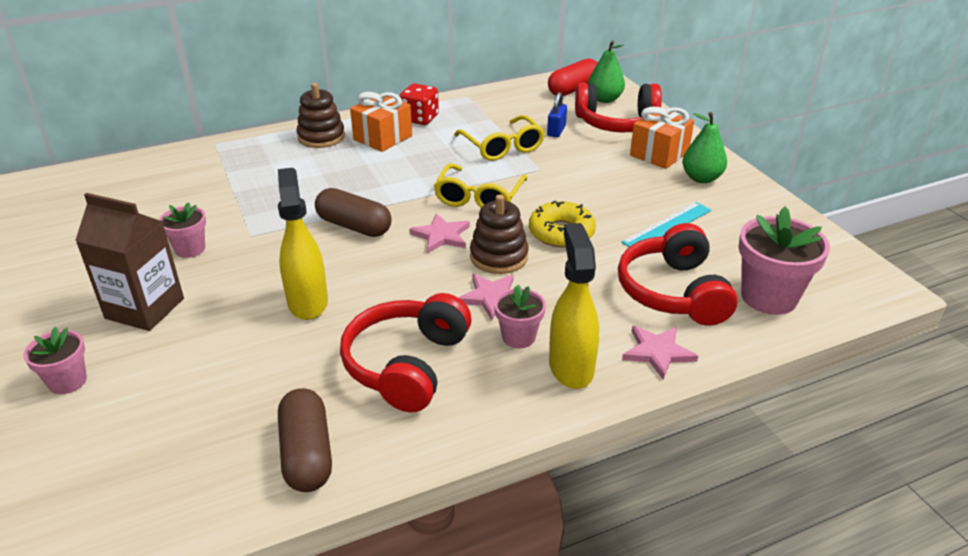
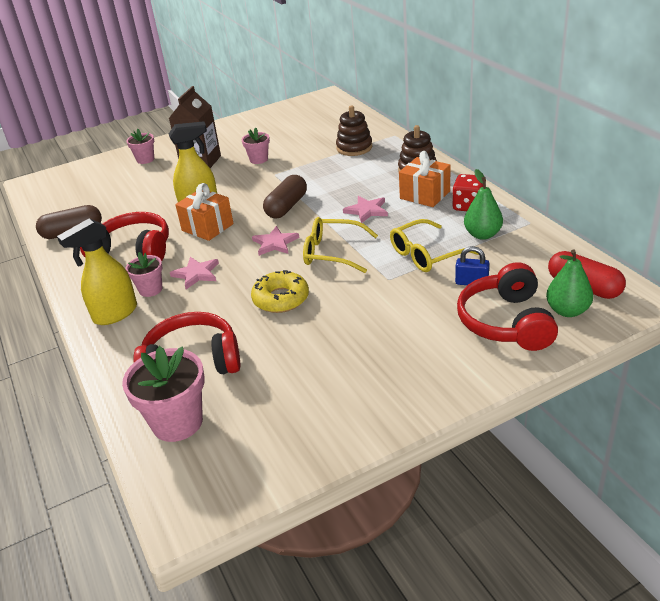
camera: 90 degrees right, 0 degrees up
(499, 257) = (246, 271): brown stacking toy -> brown stacking toy (354, 148)
(571, 367) = (115, 314): yellow spray bottle -> yellow spray bottle turned 150 degrees clockwise
(658, 352) = (120, 354): pink star -> pink star (367, 210)
(659, 154) = (440, 354): orange gift -> orange gift (207, 227)
(667, 226) = (294, 360): turquoise ruler -> none
(701, 178) = (391, 386): green pear -> green pear (482, 235)

